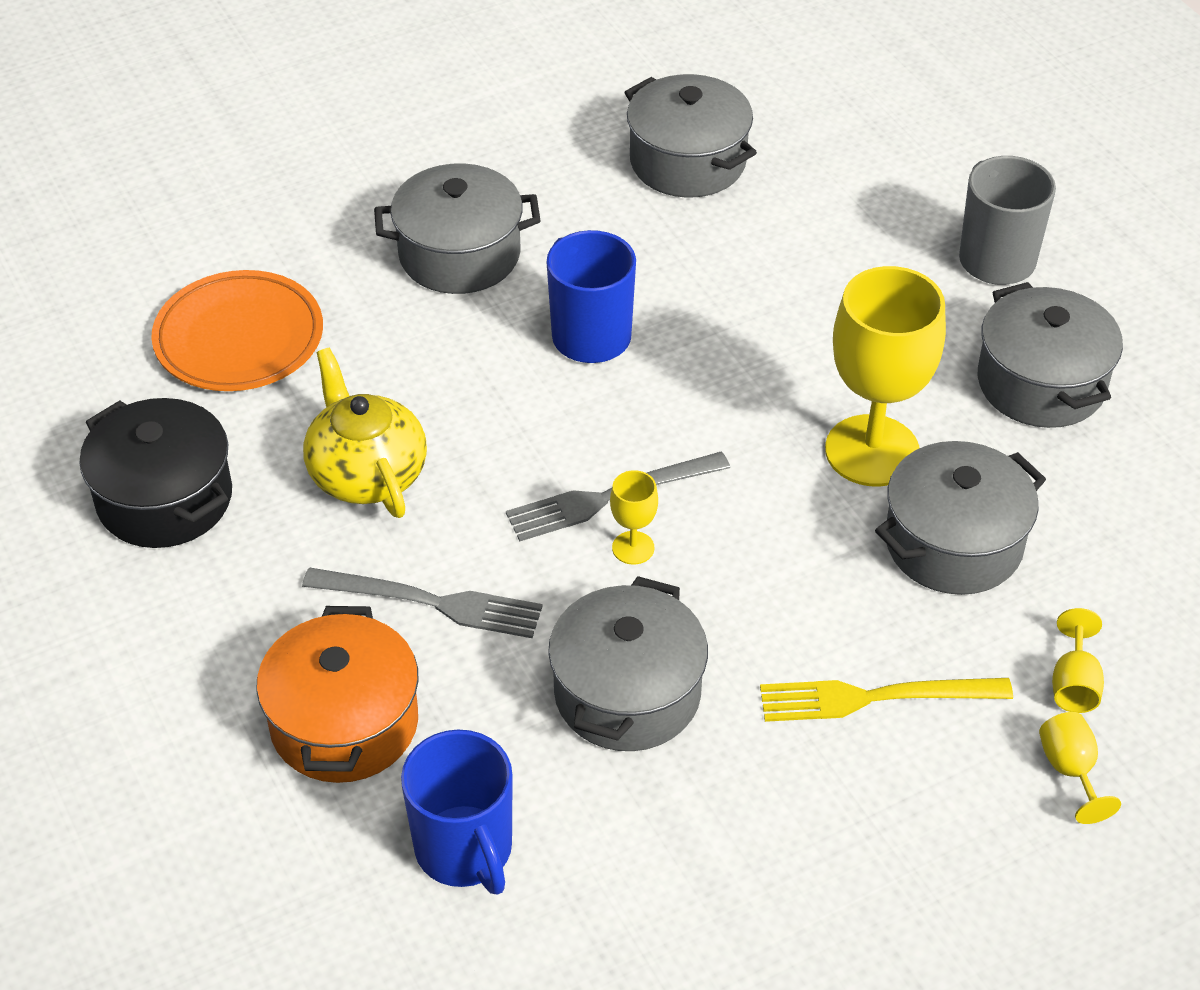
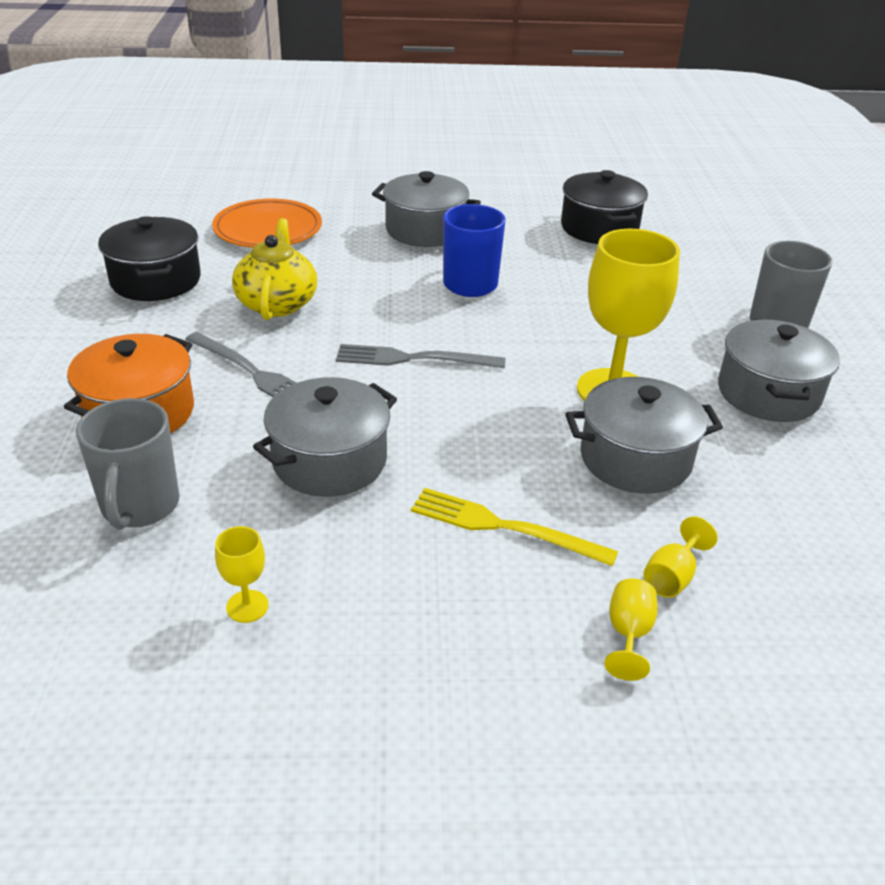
camera: 25 degrees right, 10 degrees down
(465, 850) = (139, 506): blue mug -> grey mug
(633, 548) = (404, 388): yellow goblet -> yellow goblet (247, 606)
(687, 162) = (599, 228): grey pot -> black pot

